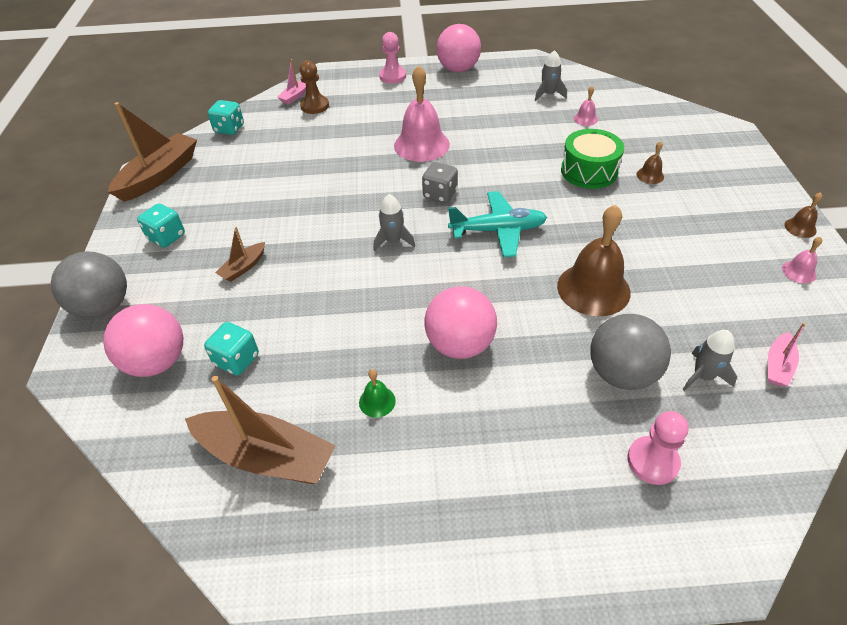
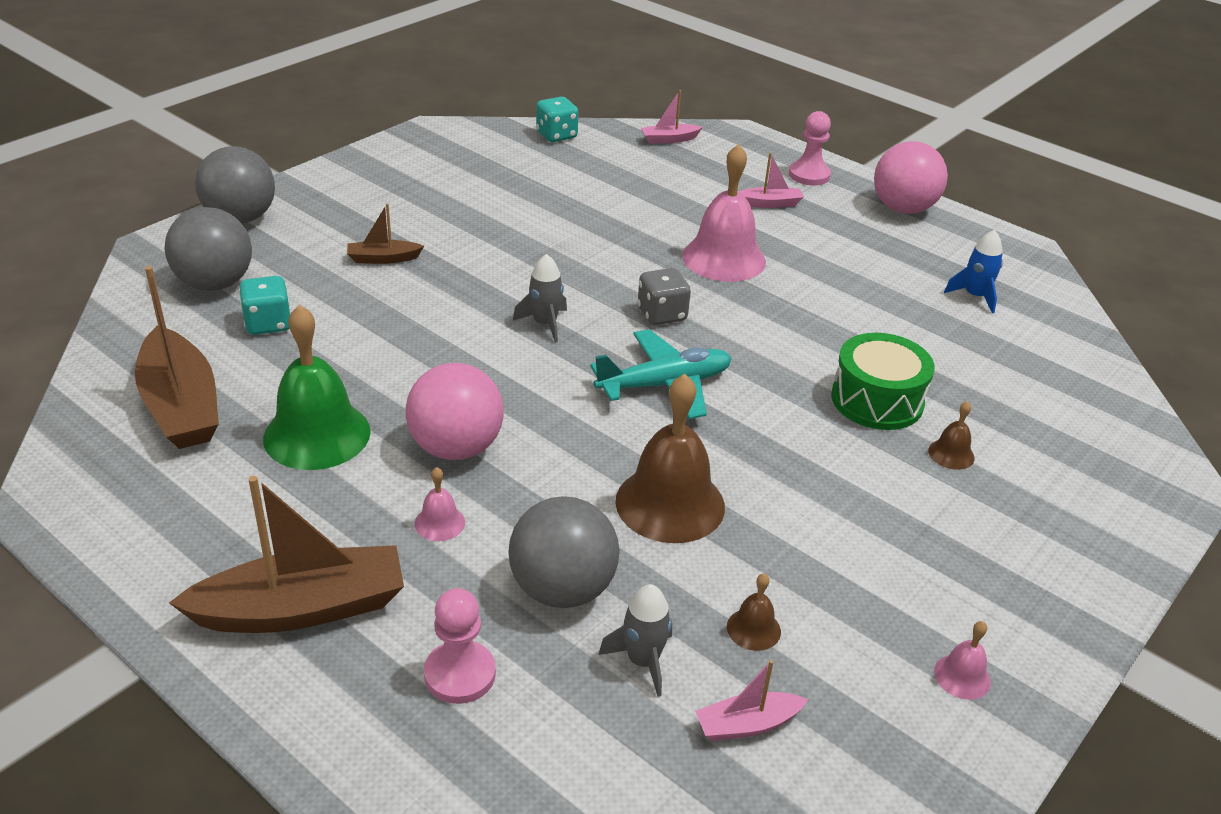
camera: 40 degrees right, 10 degrees down
(157, 362) = (215, 284): pink ball -> grey ball
(160, 175) = (434, 142): brown boat -> brown boat (302, 608)
(167, 237) = (363, 195): turquoise dice -> none
(315, 106) = (673, 159): brown pawn -> none
(377, 401) = (317, 434): green bell -> green bell, size x2.25
(398, 102) = (770, 203): none -> pink boat
(498, 230) = (664, 385): turquoise plane -> turquoise plane turned 60 degrees counterclockwise
(548, 94) = (975, 296): grey rocket -> blue rocket
(585, 119) = (977, 348): pink bell -> pink bell (439, 523)
(800, 227) = (1062, 642): brown bell -> brown bell (753, 629)

